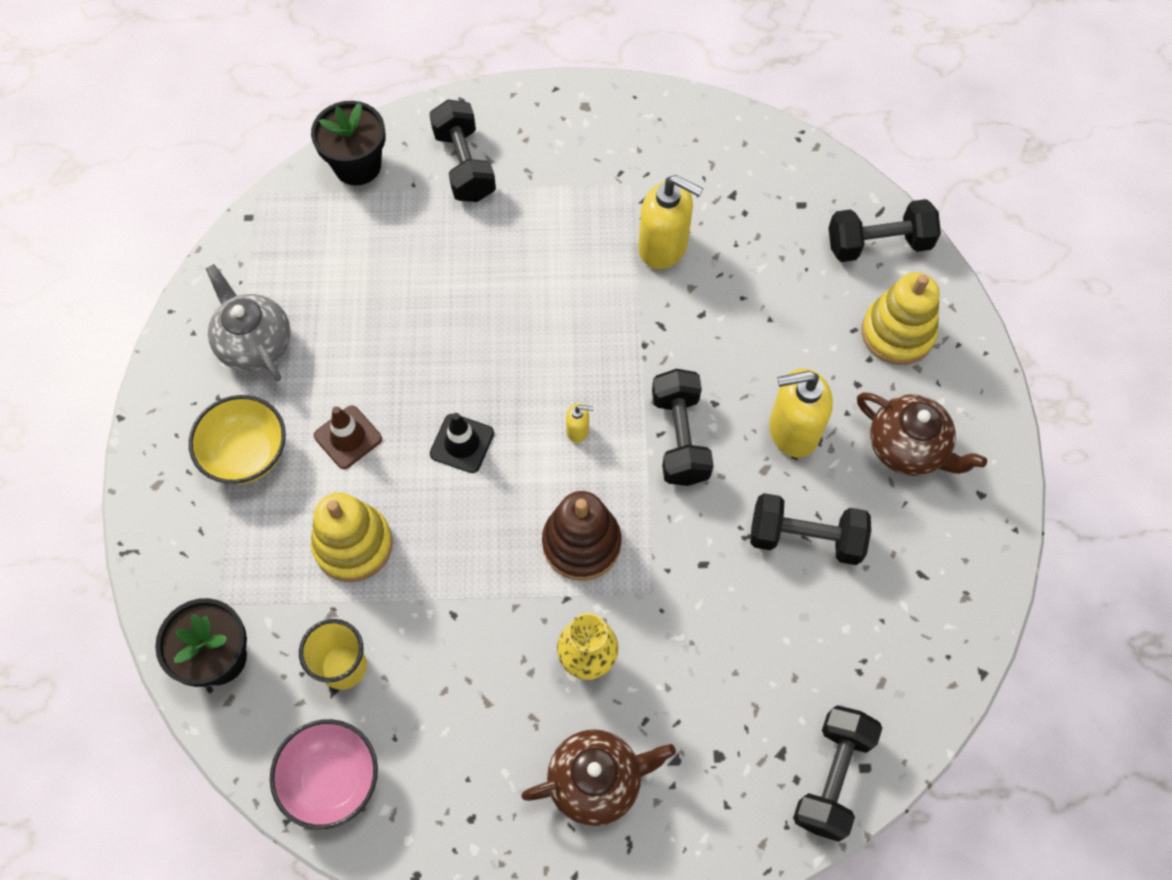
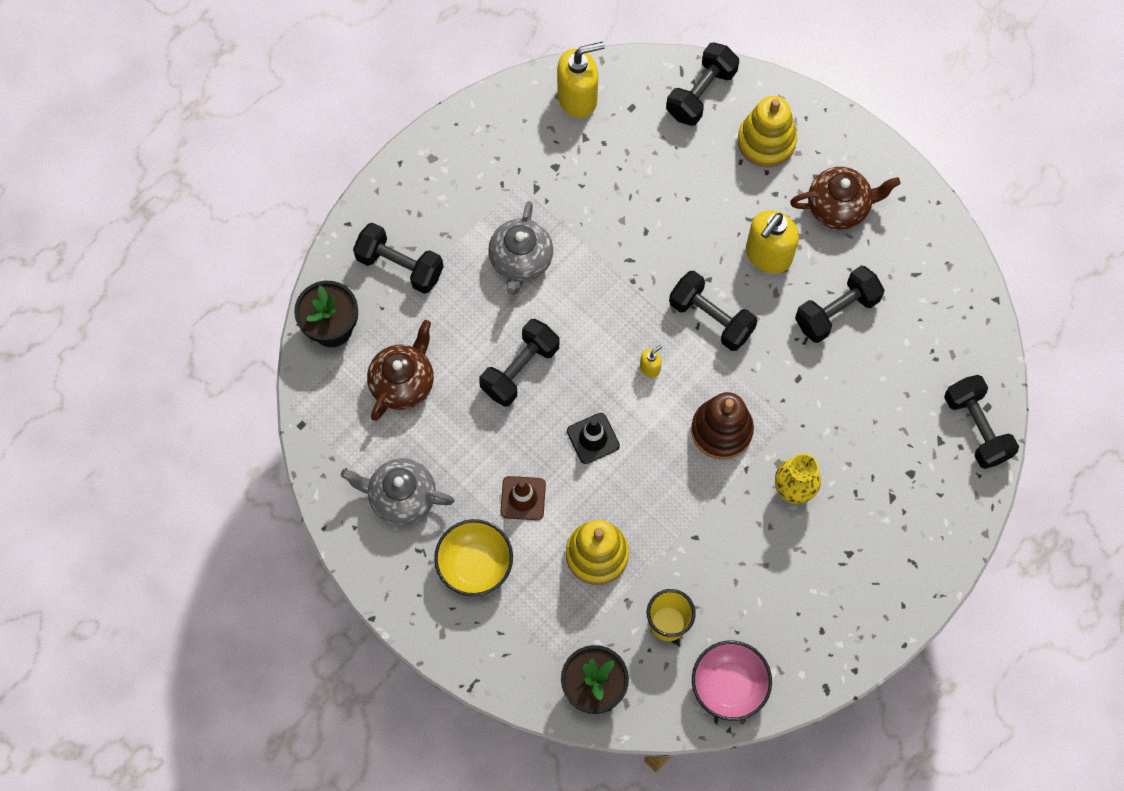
camera: 45 degrees left, 5 degrees up
(466, 330) = (520, 369): none -> black dumbbell
(566, 246) = (521, 261): none -> grey teapot
(596, 781) = (864, 547): brown teapot -> brown teapot (403, 382)
(663, 247) = (579, 209): yellow soap dispenser -> yellow soap dispenser (578, 98)

